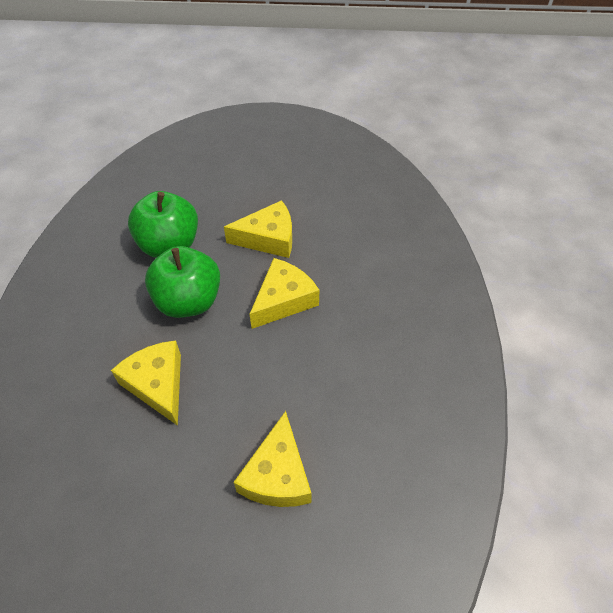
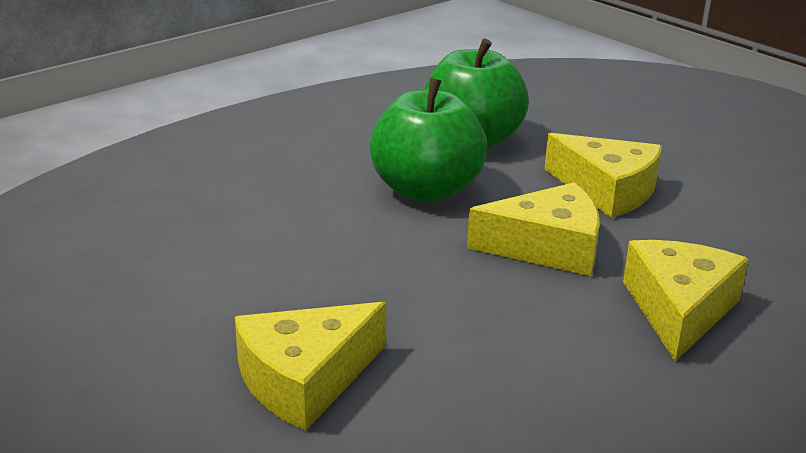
camera: 45 degrees right, 25 degrees down
(157, 384) = (292, 230): yellow cheese -> yellow cheese (679, 310)

